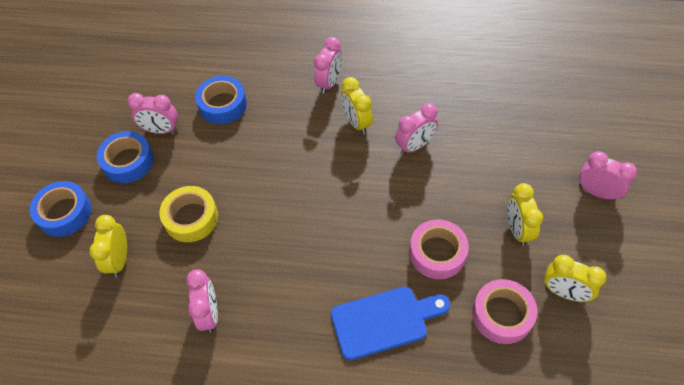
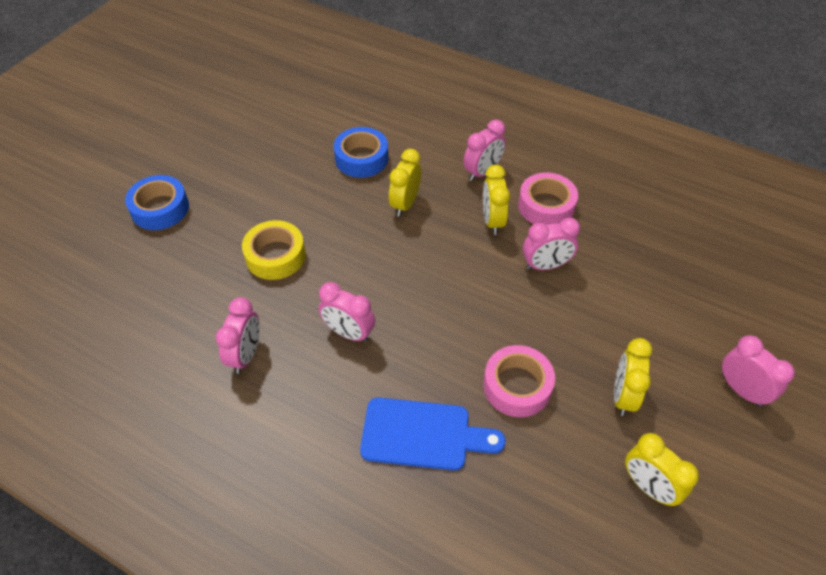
camera: 20 degrees right, 5 degrees down
(119, 260) = (187, 270): yellow clock -> yellow clock (405, 204)
(128, 161) = (243, 182): blue tape -> none
(161, 130) = (289, 163): pink clock -> pink clock (349, 333)
(502, 315) = (561, 481): pink tape -> pink tape (546, 206)

